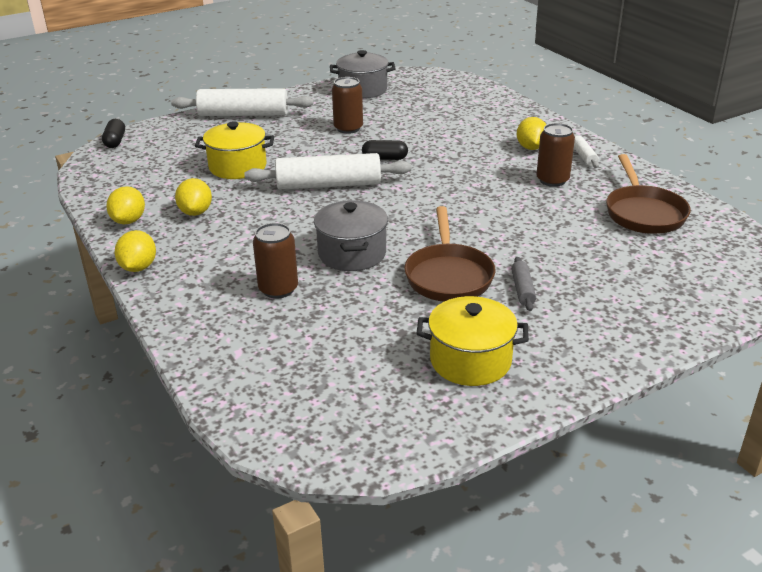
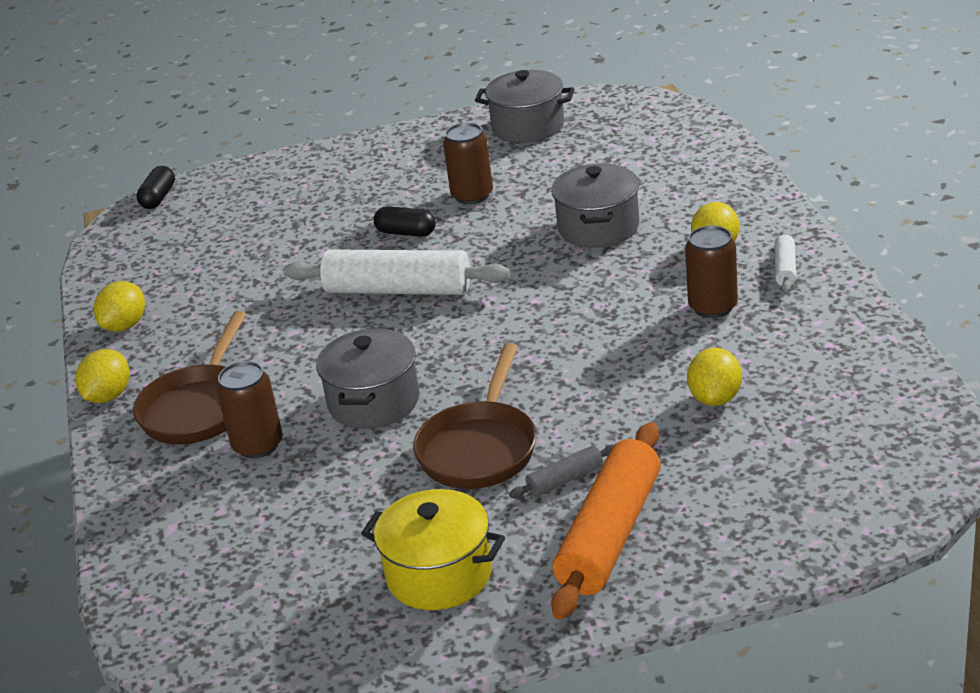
camera: 20 degrees right, 0 degrees up
(196, 212) = (210, 319): yellow lemon -> yellow lemon (715, 398)
(238, 167) = (294, 251): yellow pot -> none
(243, 114) = (342, 162): white rolling pin -> none
(385, 158) = (496, 251): black capsule -> black capsule (406, 233)
(446, 141) = (598, 227): none -> grey pot
(522, 289) = (565, 480): grey rolling pin -> grey rolling pin turned 45 degrees clockwise
(577, 321) = (610, 535): none -> orange rolling pin
(643, 213) = (812, 374): brown pan -> brown pan (198, 408)

